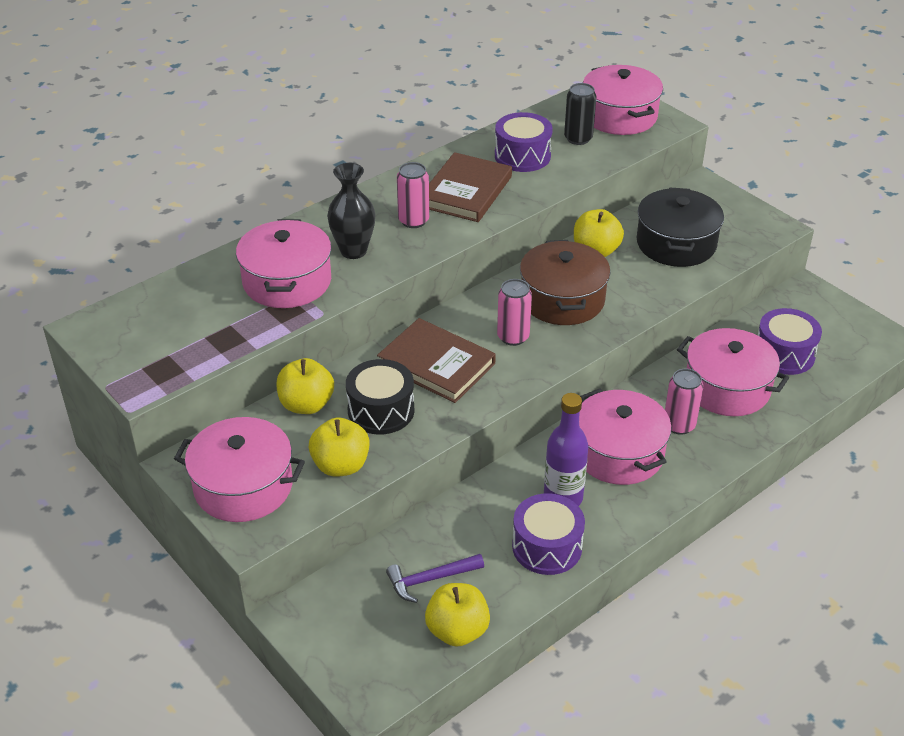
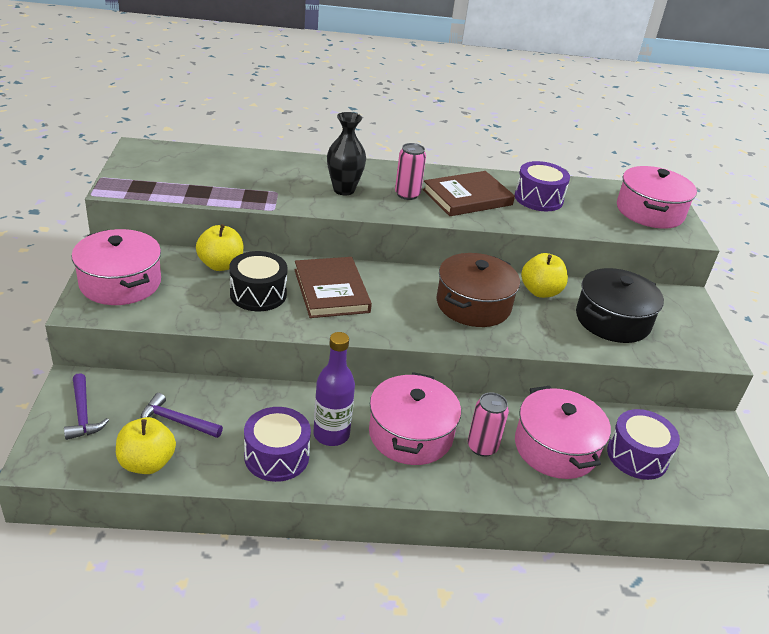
camera: 35 degrees right, 5 degrees down
(287, 281) = (279, 184): pink pot -> none
(341, 465) = (188, 307): yellow apple -> none
(343, 634) = (83, 414): none -> purple hammer
(513, 337) = (405, 305): pink can -> none
(578, 138) = (596, 209): black can -> none

